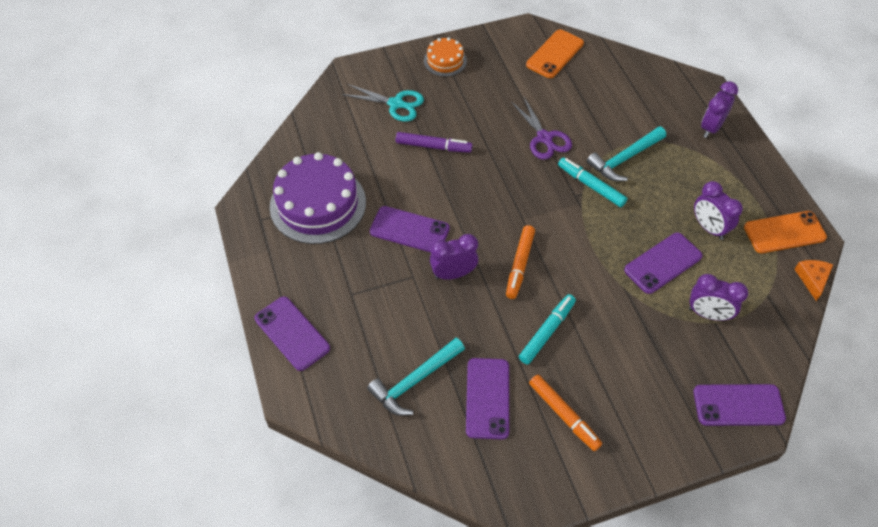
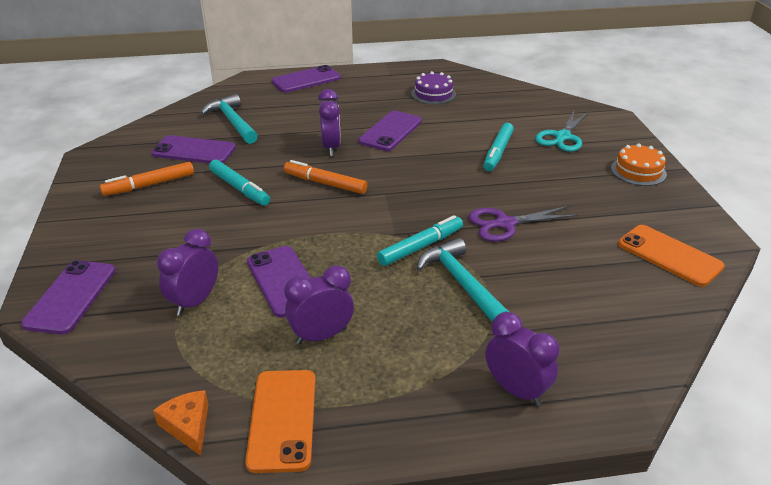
camera: 100 degrees right, 20 degrees down
(318, 204) = (433, 94): purple cake -> purple cake, size x0.51
(433, 146) = (498, 152): purple marker -> turquoise marker
(812, 279) = (188, 426): orange cheese -> orange cheese turned 135 degrees counterclockwise

